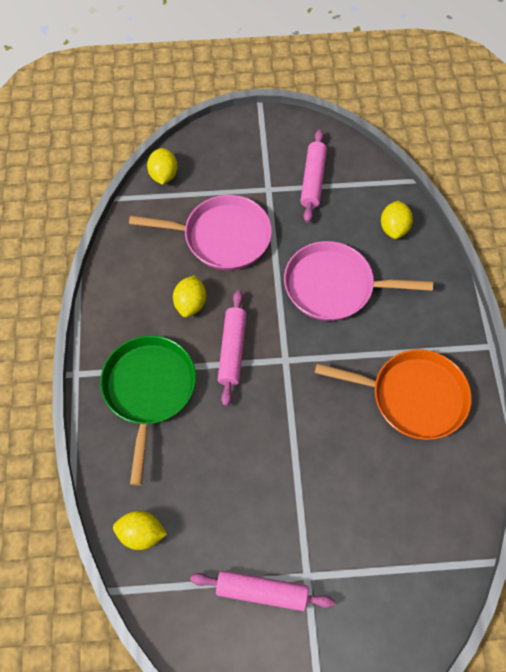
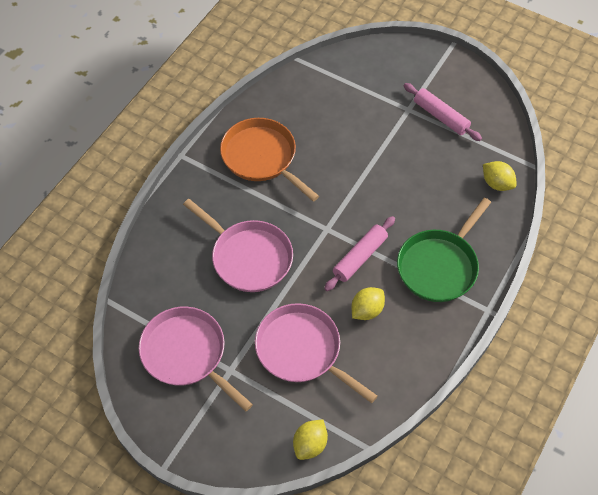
camera: 145 degrees left, 5 degrees down
(313, 180) = (187, 354): pink rolling pin -> pink pan
(394, 228) = (163, 272): yellow lemon -> none

